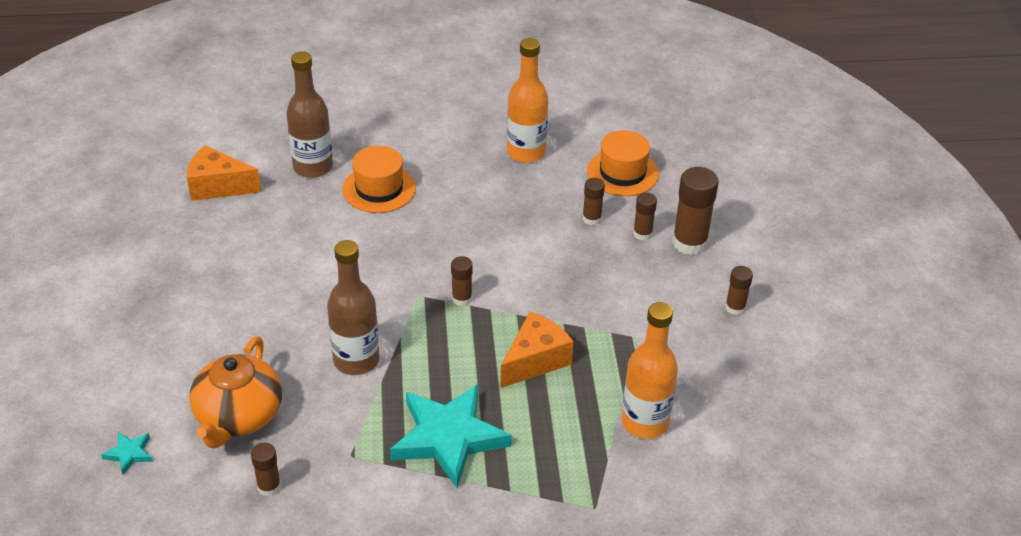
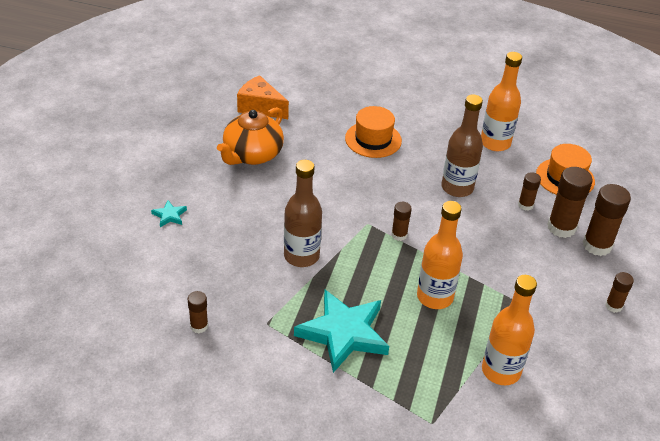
camera: 20 degrees right, 0 degrees up
(129, 454) = (116, 272): turquoise star -> turquoise star (169, 215)
(238, 416) = (201, 270): orange teapot -> orange teapot (252, 155)
(313, 167) = (332, 112): brown bottle -> brown bottle (457, 188)
(535, 360) = (434, 297): orange cheese -> orange bottle
(642, 233) = (561, 227): brown glue stick -> brown glue stick, size x1.81

